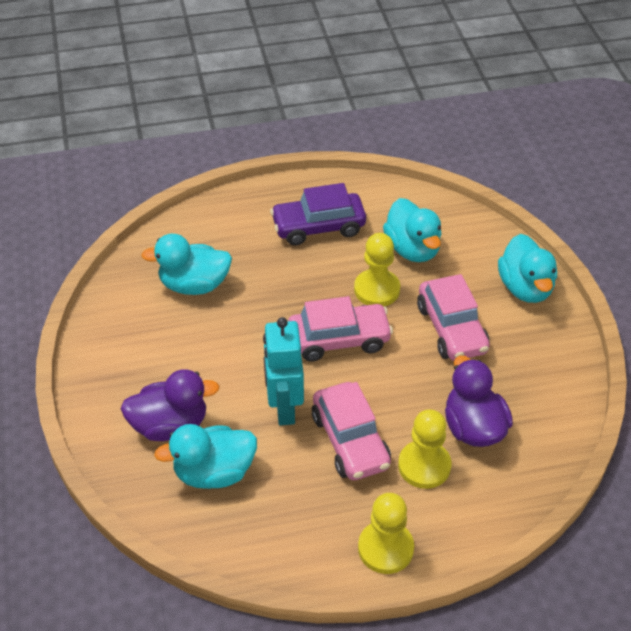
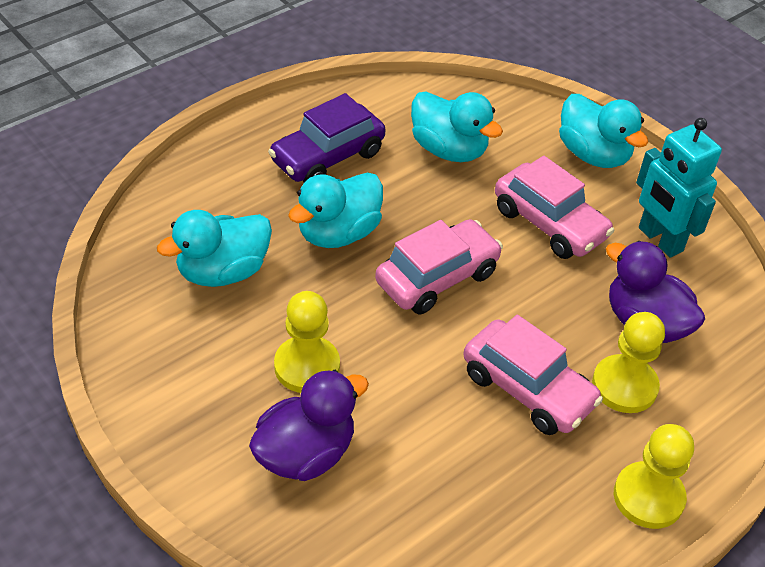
camera: 30 degrees left, 0 degrees up
(214, 472) = (398, 490): turquoise duck -> turquoise duck (338, 233)
(284, 408) = (428, 380): turquoise robot -> turquoise robot (659, 240)
(377, 289) = (440, 207): yellow pawn -> yellow pawn (307, 366)

